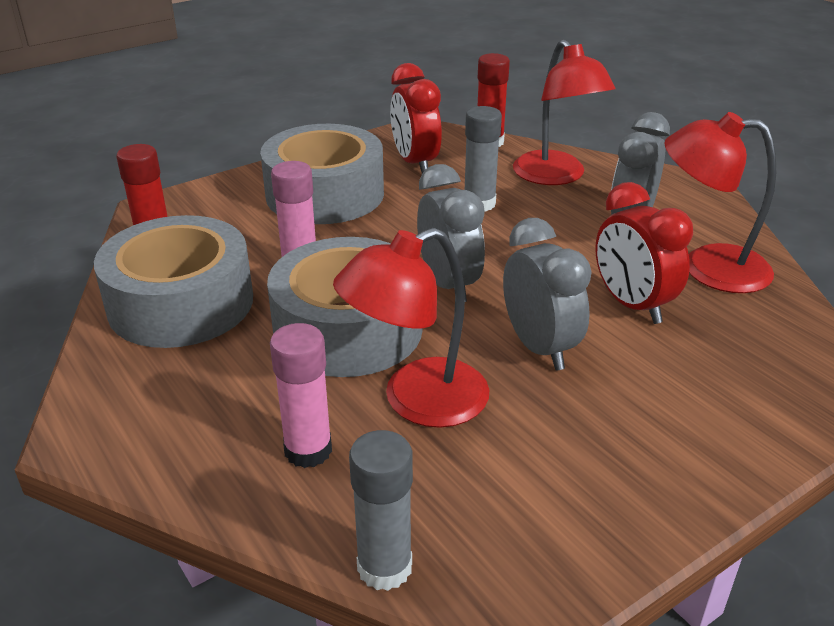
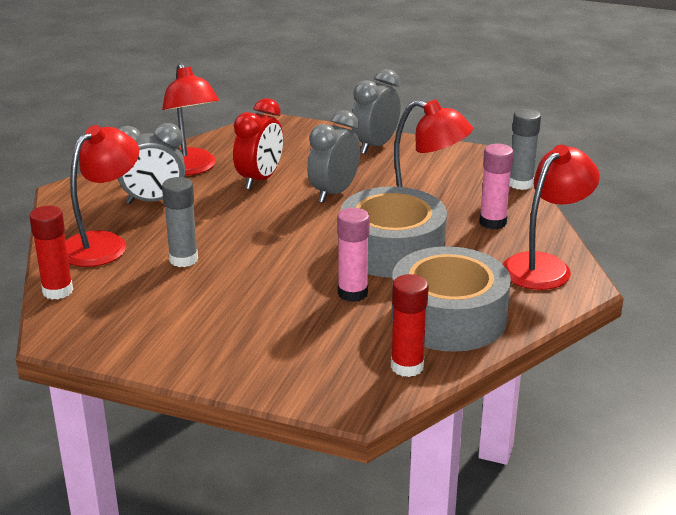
camera: 125 degrees left, 5 degrees down
(157, 431) = (544, 266): none -> red lamp
(325, 194) = (239, 330): grey tape -> none
(415, 163) = (137, 311): red clock -> none
(448, 284) = (306, 236): grey clock -> grey clock (375, 146)

